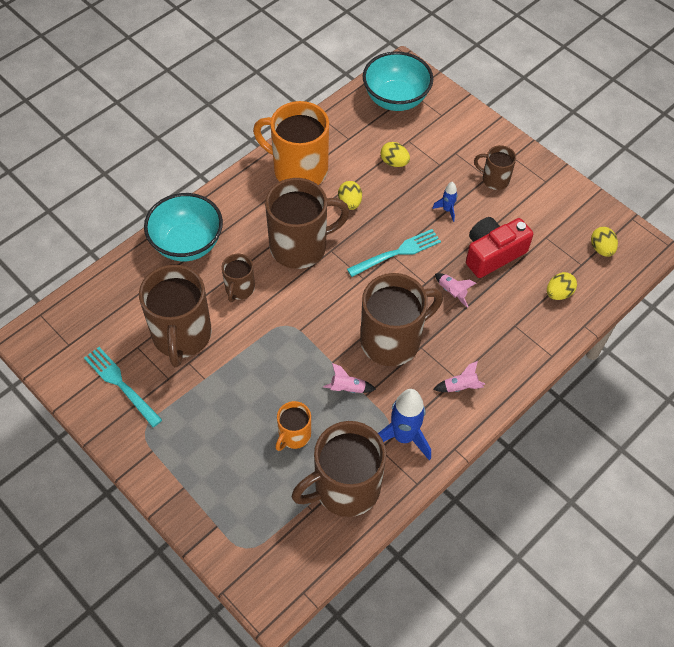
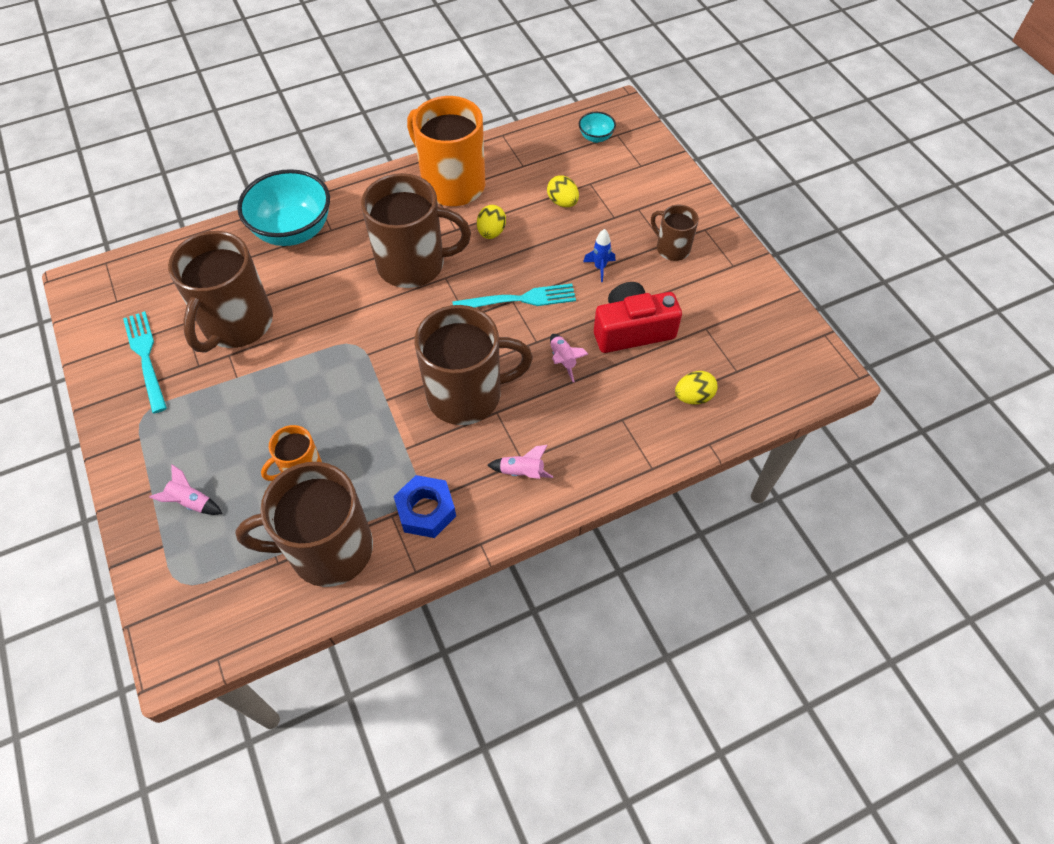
camera: 20 degrees right, 0 degrees up
(239, 289) = (324, 292): brown mug -> none
(348, 388) = (388, 435): pink rocket -> pink rocket (191, 502)
(395, 99) = (596, 137): turquoise bowl -> turquoise bowl, size x0.45
(403, 437) = (426, 510): blue rocket -> blue nut
(601, 249) = (770, 359): yellow egg -> none

